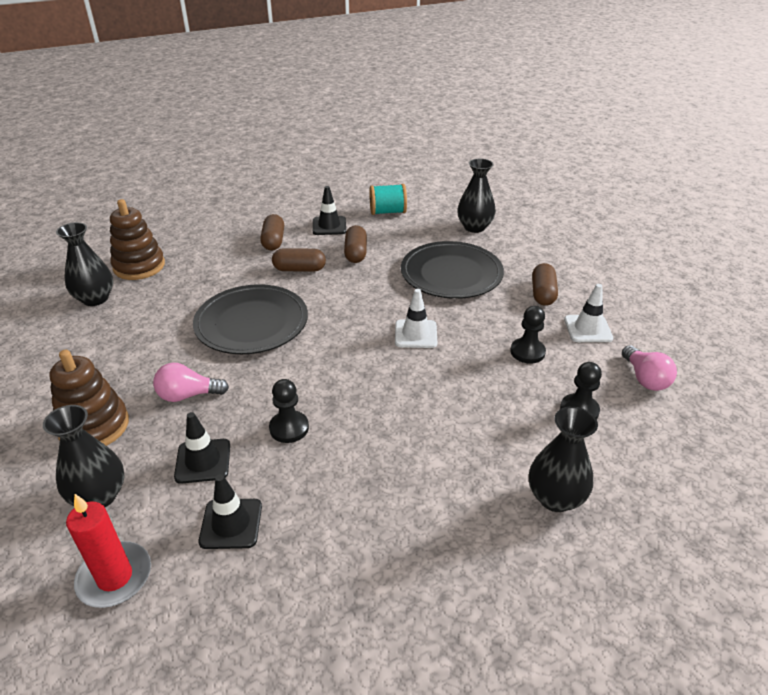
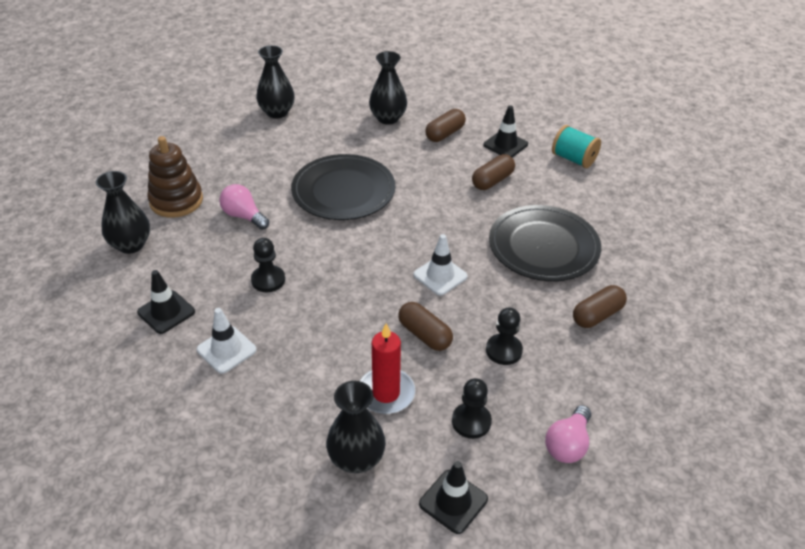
camera: 45 degrees right, 5 degrees up
(115, 577) = (86, 295): red candle -> red candle (386, 393)
(139, 266) = (331, 102): brown stacking toy -> none
(203, 461) = (199, 264): black traffic cone -> black traffic cone (453, 501)
(299, 269) = (431, 169): brown capsule -> brown capsule (424, 335)
(474, 227) = (632, 218): black vase -> black vase (388, 118)
(588, 329) = (587, 371): white traffic cone -> white traffic cone (226, 350)

